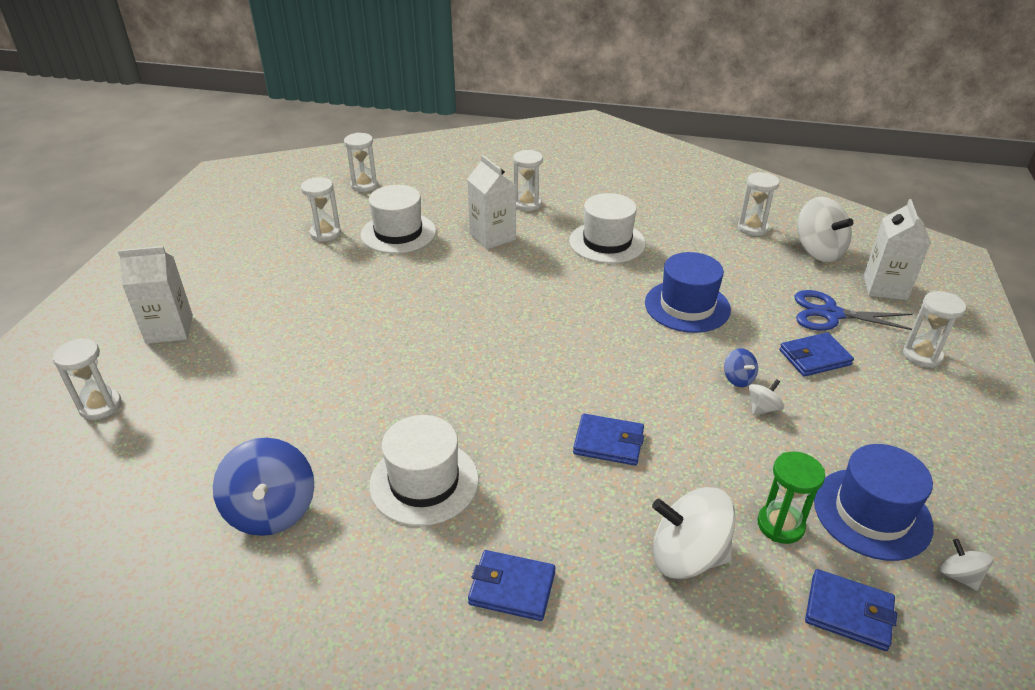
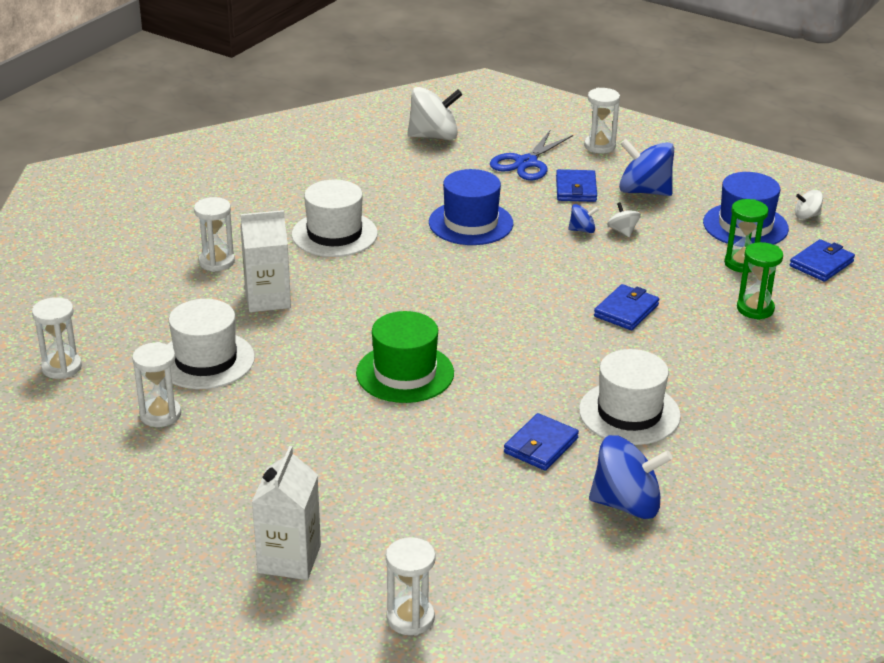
camera: 70 degrees left, 5 degrees down
(425, 326) = (405, 373): none -> green hat
(512, 588) = (757, 391): blue wallet -> blue wallet (541, 445)
(687, 556) = (755, 309): white spinning top -> green hourglass
(752, 228) = (372, 153): white hourglass -> none
(862, 408) = (644, 191): none -> blue spinning top
(885, 287) = (506, 127): white carton -> none

